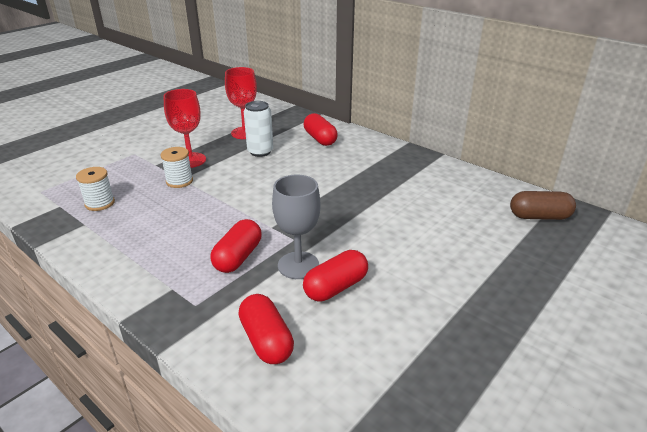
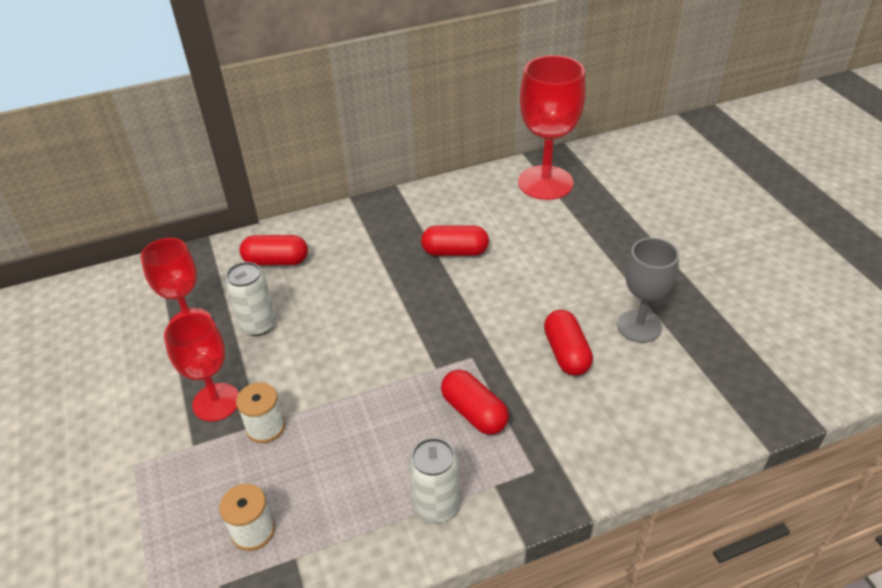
camera: 60 degrees left, 10 degrees up
(142, 266) = (436, 505): none -> white can
(266, 340) = (613, 427): red capsule -> red capsule (455, 252)
(298, 265) = (517, 368): grey goblet -> grey goblet (639, 326)
(539, 216) = (545, 183): brown capsule -> red goblet

